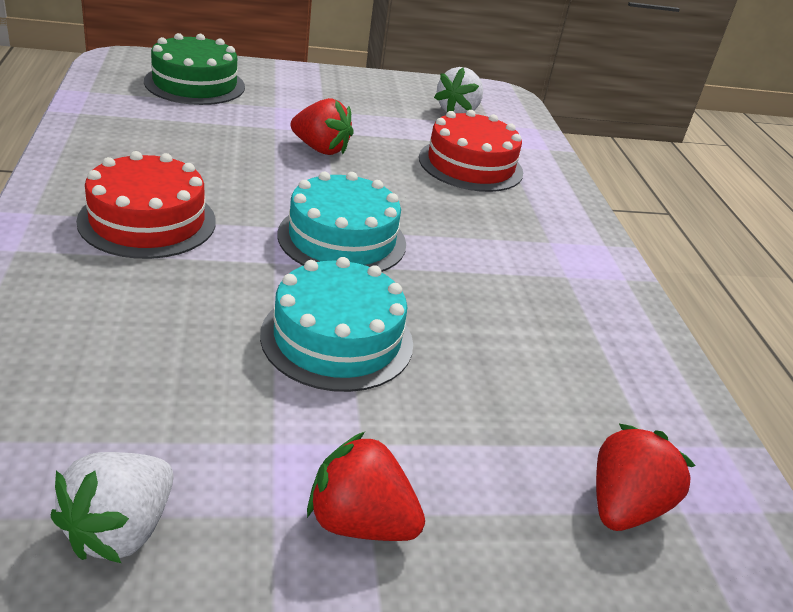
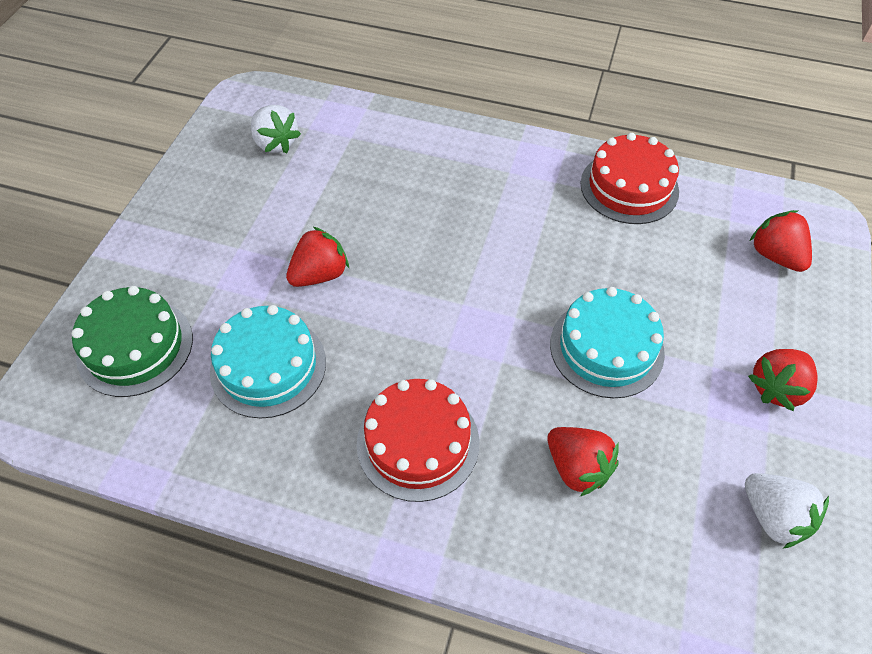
camera: 60 degrees left, 20 degrees up
(149, 329) = (577, 468): none -> red strawberry
(342, 239) = (477, 305): turquoise cake -> turquoise cake (268, 366)
(470, 165) = (380, 174): red cake -> red cake (629, 187)

